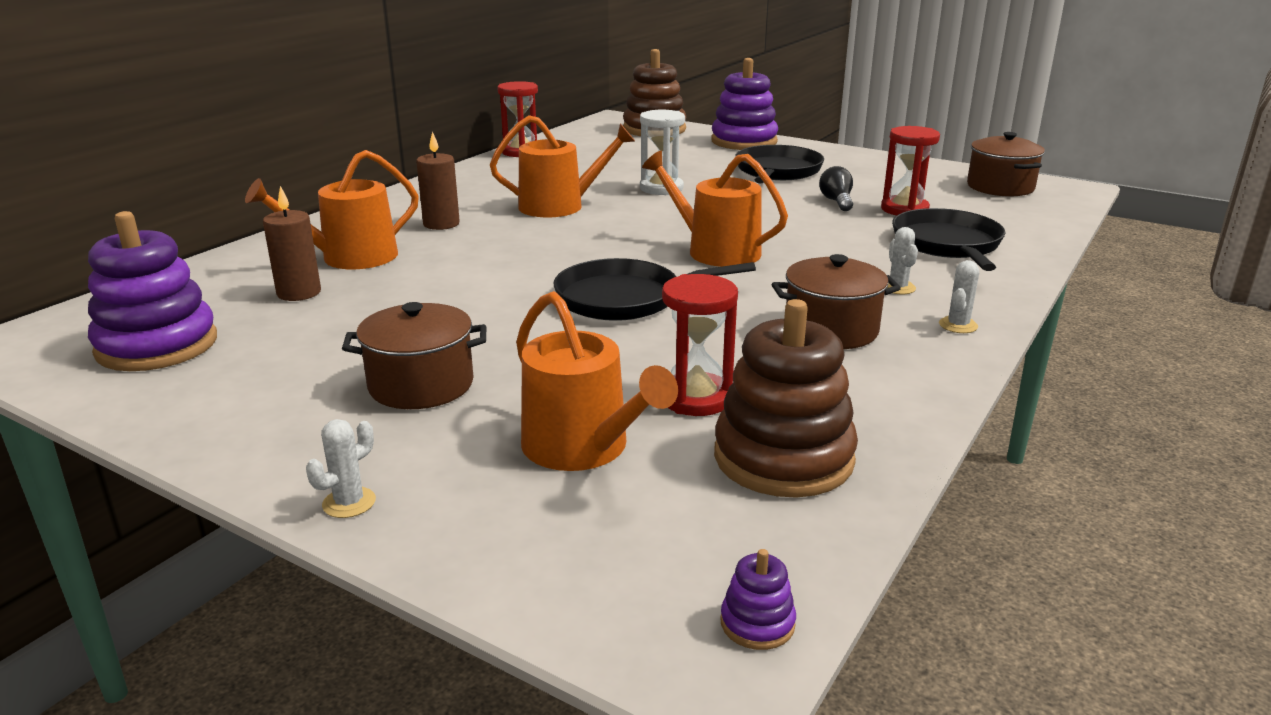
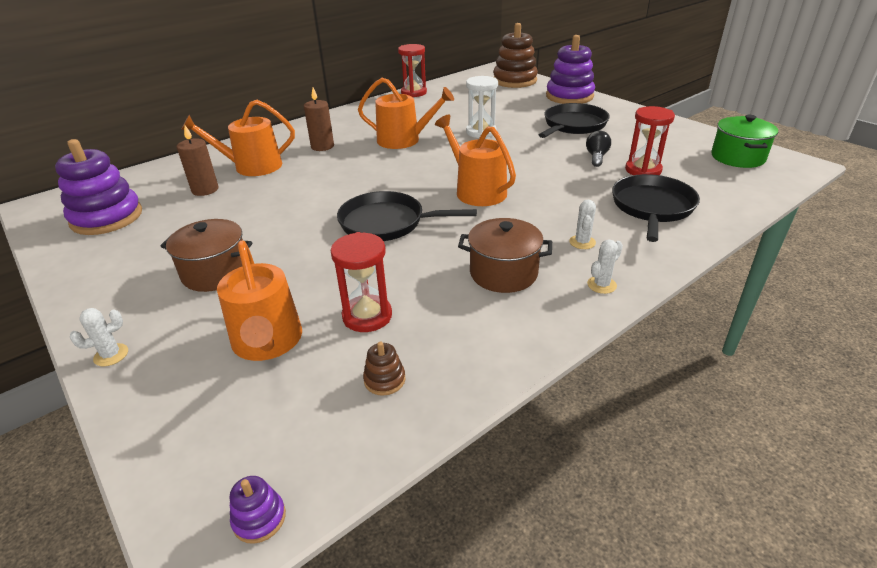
camera: 20 degrees right, 10 degrees up
(783, 458) = (384, 380): brown stacking toy -> brown stacking toy, size x0.42
(1000, 187) = (737, 157): brown pot -> green pot

